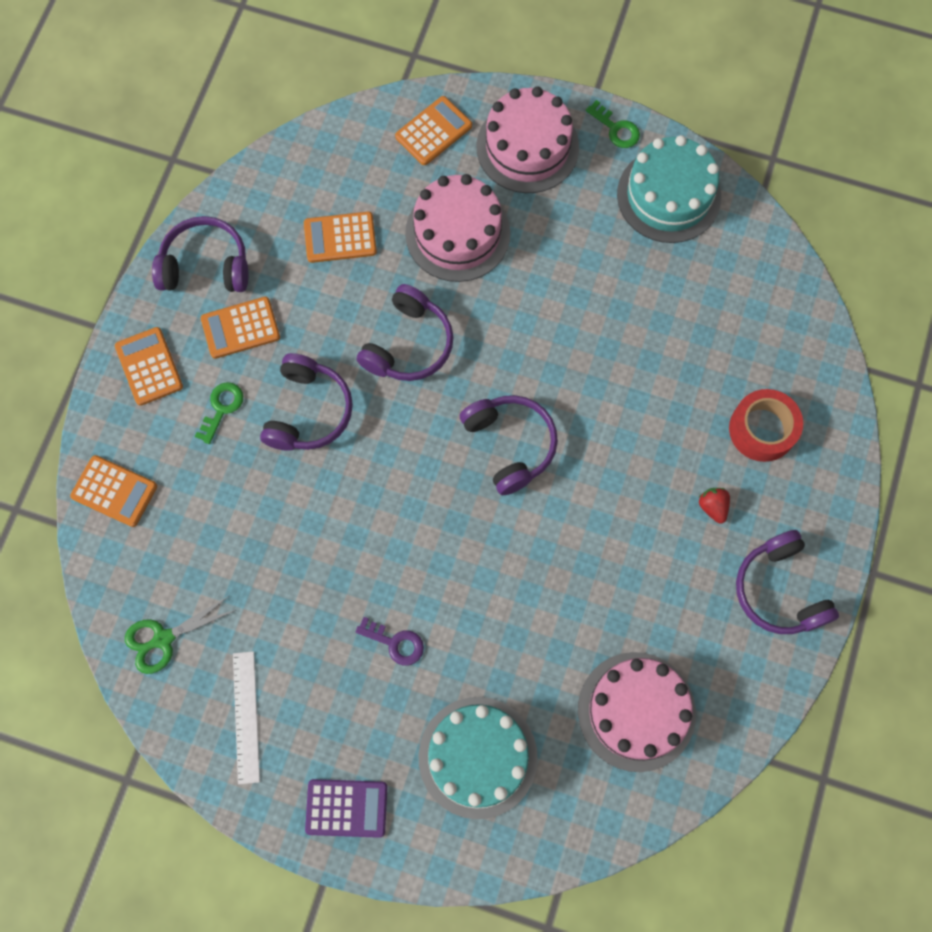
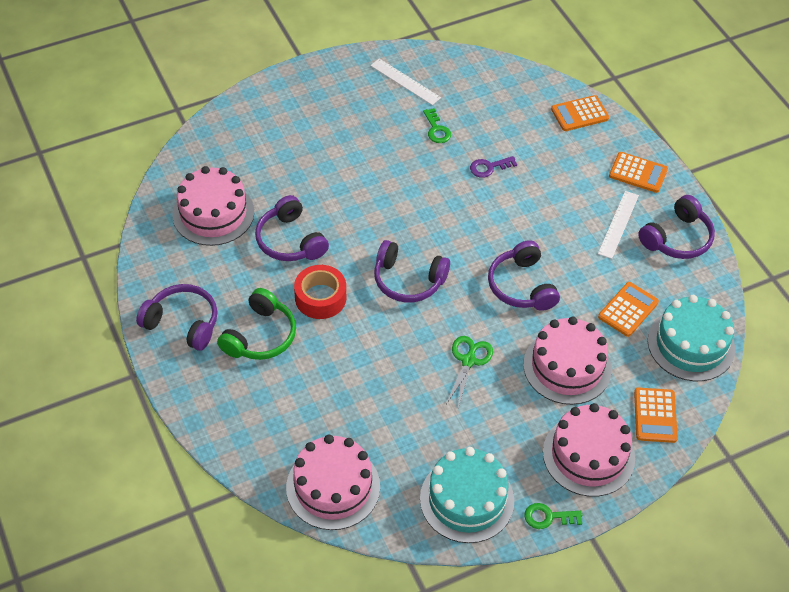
camera: 135 degrees right, 20 degrees down
(163, 638) = (479, 81): green scissors -> green scissors (468, 361)
(221, 408) = (577, 183): green key -> green key (436, 129)
(240, 328) = (618, 224): orange calculator -> white ruler
(308, 411) = (533, 215): purple headphones -> purple headphones (290, 241)
(346, 808) = (319, 84): purple calculator -> none
(395, 643) = (368, 155): purple key -> purple key (489, 167)
(478, 757) = (277, 141): turquoise cake -> turquoise cake (691, 344)
(712, 507) = (260, 336): red strawberry -> green headphones
(762, 429) = (269, 400): red tape -> red tape (320, 298)
(774, 299) = (333, 487): none -> pink cake

